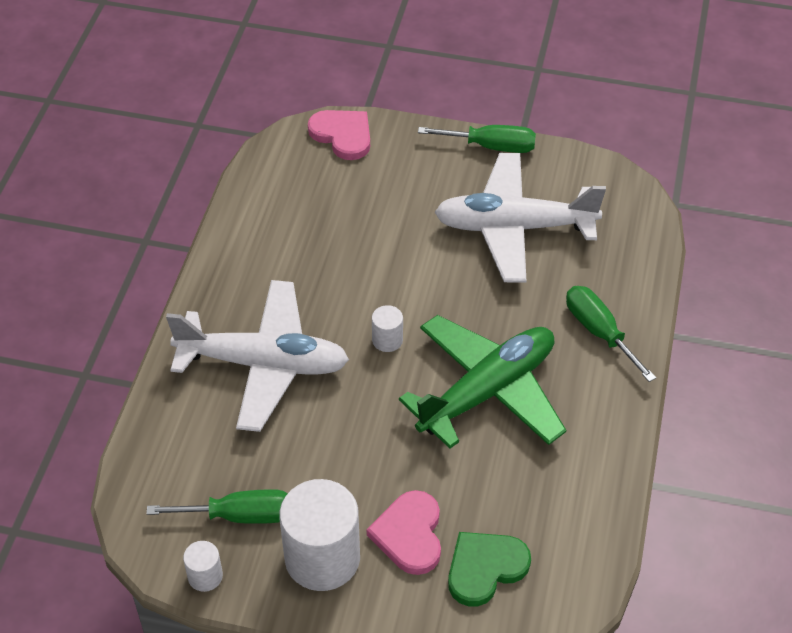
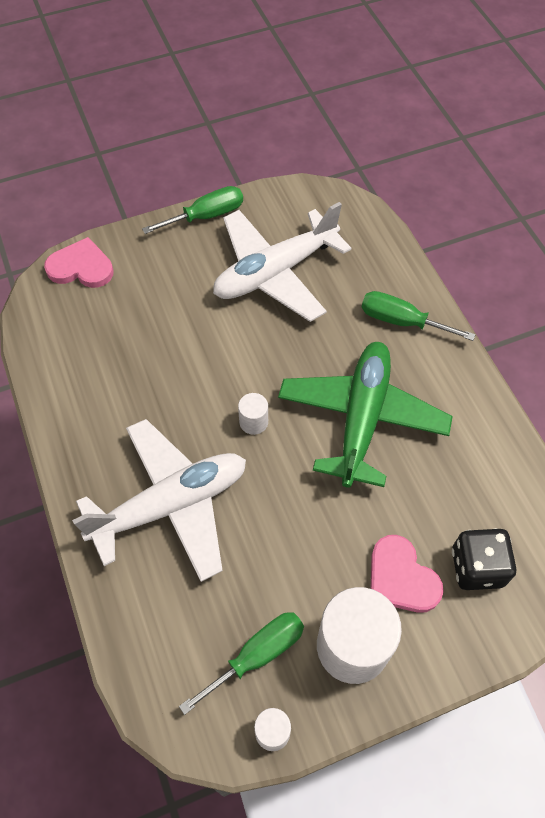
camera: 35 degrees left, 10 degrees up
(485, 568) = (477, 567): green heart -> black dice

